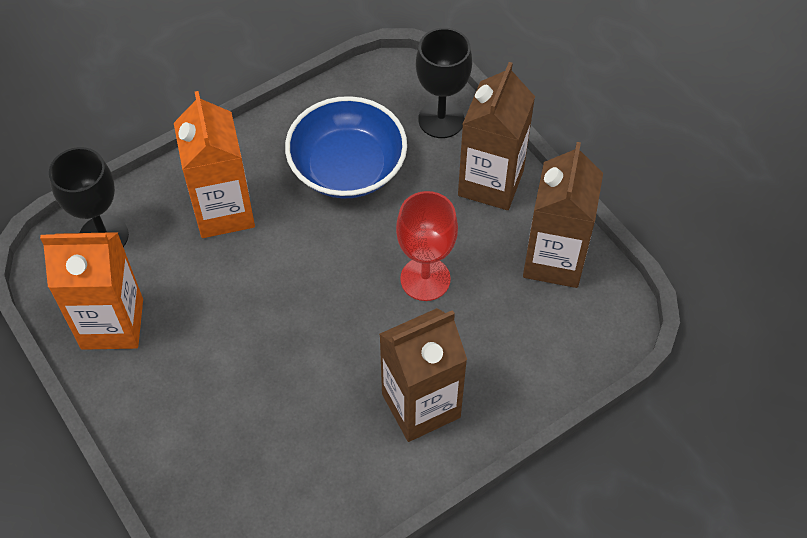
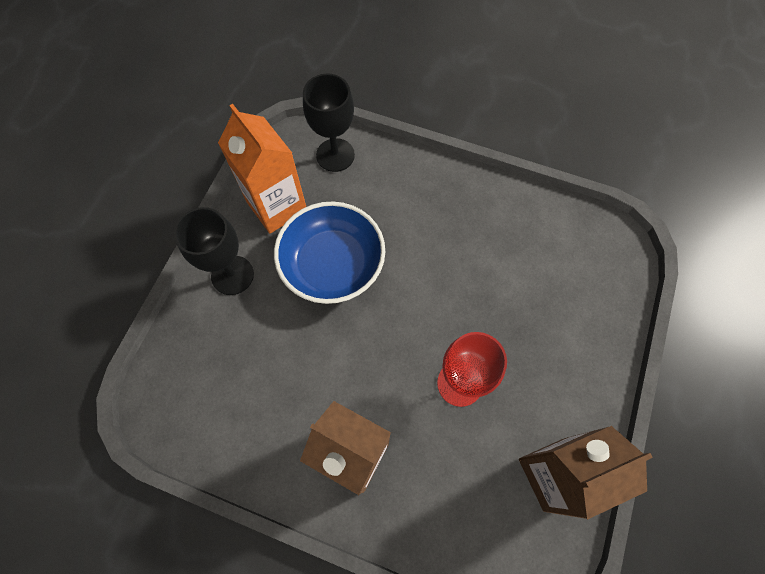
camera: 55 degrees right, 10 degrees up
(224, 211) = (408, 210): orange carton -> none
(347, 167) = (508, 262): blue bowl -> blue bowl (332, 264)
(441, 119) = (605, 298): black goblet -> black goblet (232, 275)
(490, 183) = (581, 374): brown carton -> none

